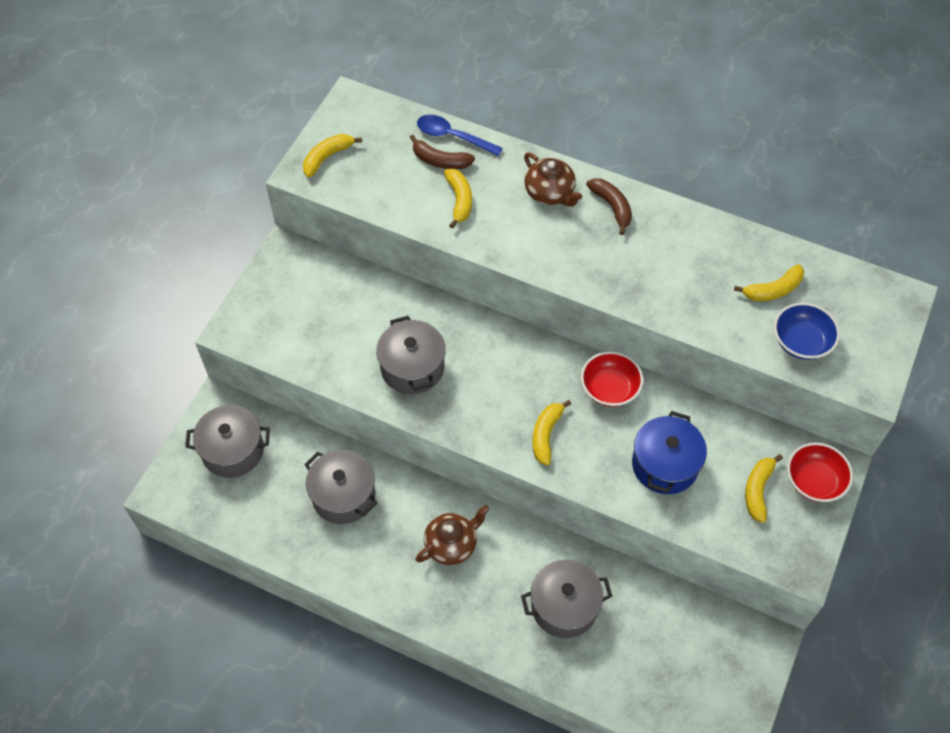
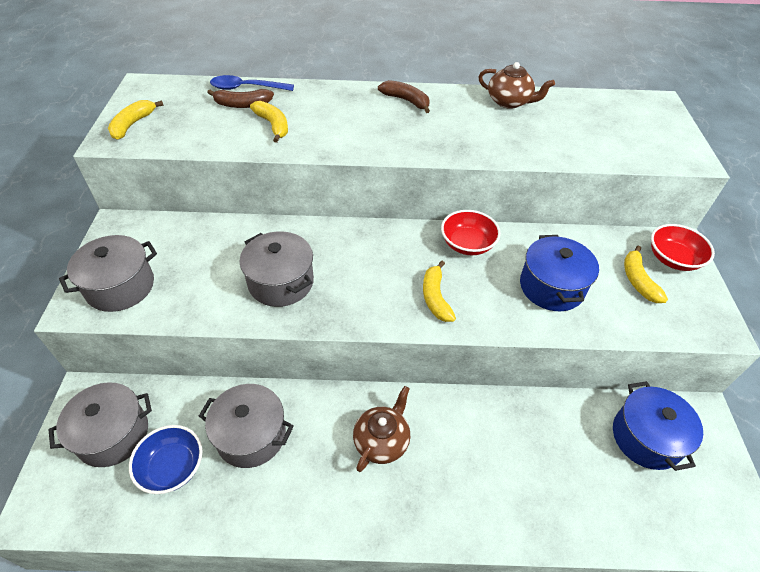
camera: 25 degrees left, 10 degrees down
(550, 193) = (350, 103): brown teapot -> brown teapot (509, 102)
(564, 606) = (518, 457): grey pot -> grey pot (120, 286)
(694, 638) = (646, 437): none -> blue pot
(773, 290) = (567, 120): yellow banana -> none
(801, 342) = (616, 145): blue bowl -> blue bowl (172, 467)

